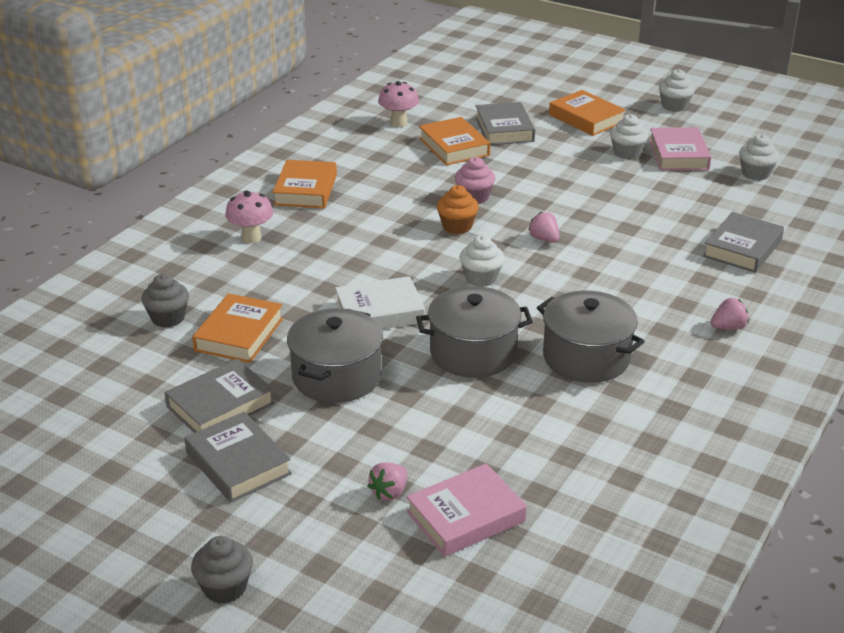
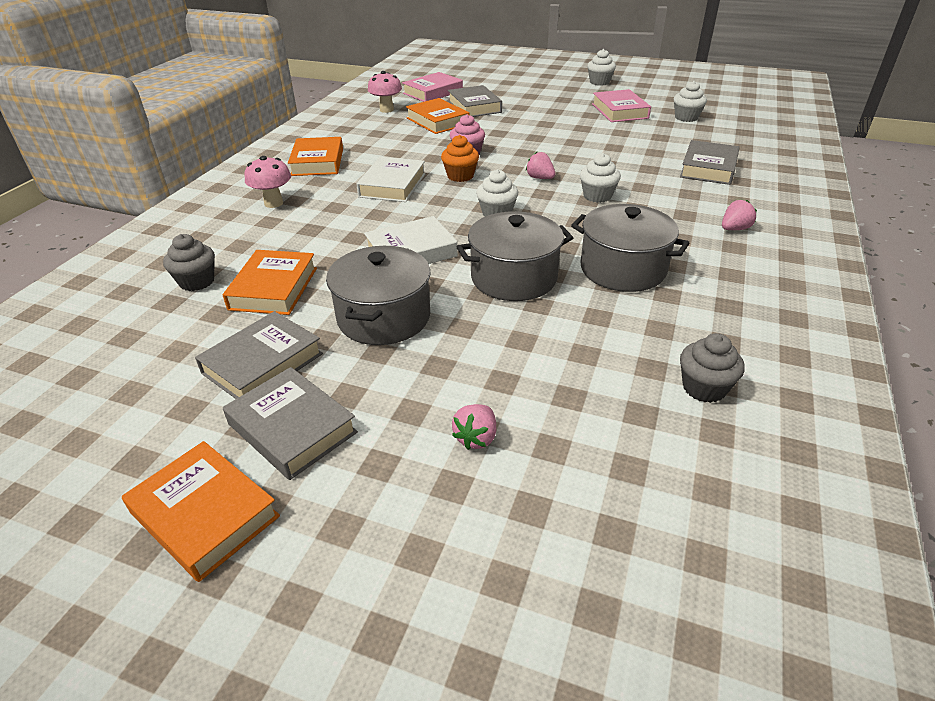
camera: 10 degrees left, 5 degrees up
(225, 588) = (298, 608): grey cupcake -> grey cupcake (704, 388)
(380, 230) = (392, 185): none -> white book
(466, 516) = (573, 454): pink book -> pink book (433, 92)
(586, 118) = (536, 95): orange book -> orange book (205, 515)
(627, 153) = (579, 113): white cupcake -> white cupcake (597, 196)

